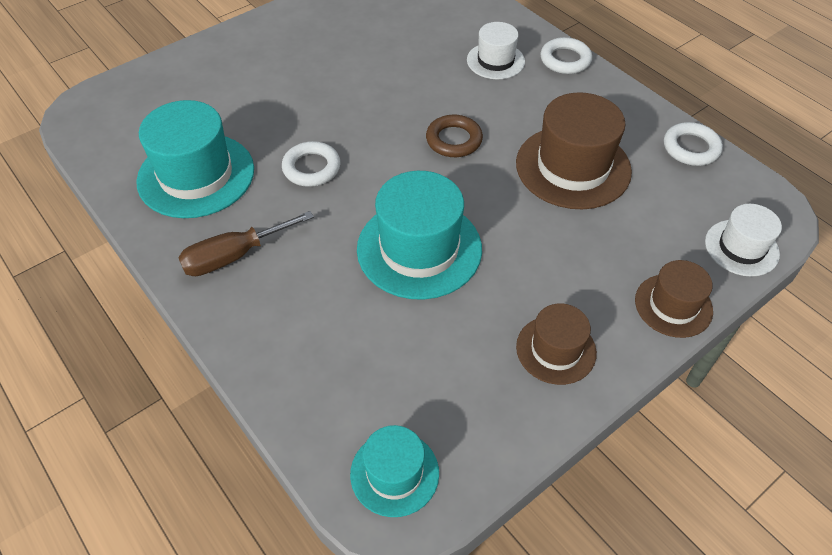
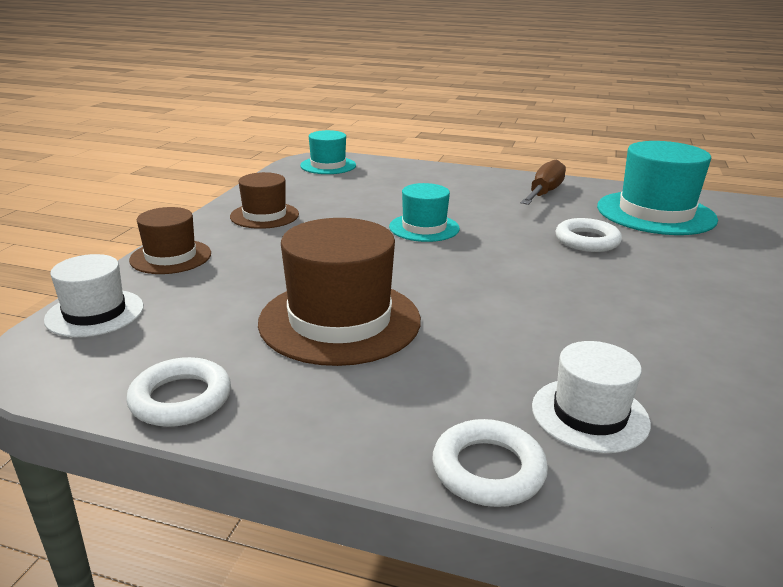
camera: 145 degrees right, 25 degrees down
(419, 249) = (424, 228): turquoise hat -> turquoise hat, size x0.58
(454, 140) = (500, 300): brown ring -> none

